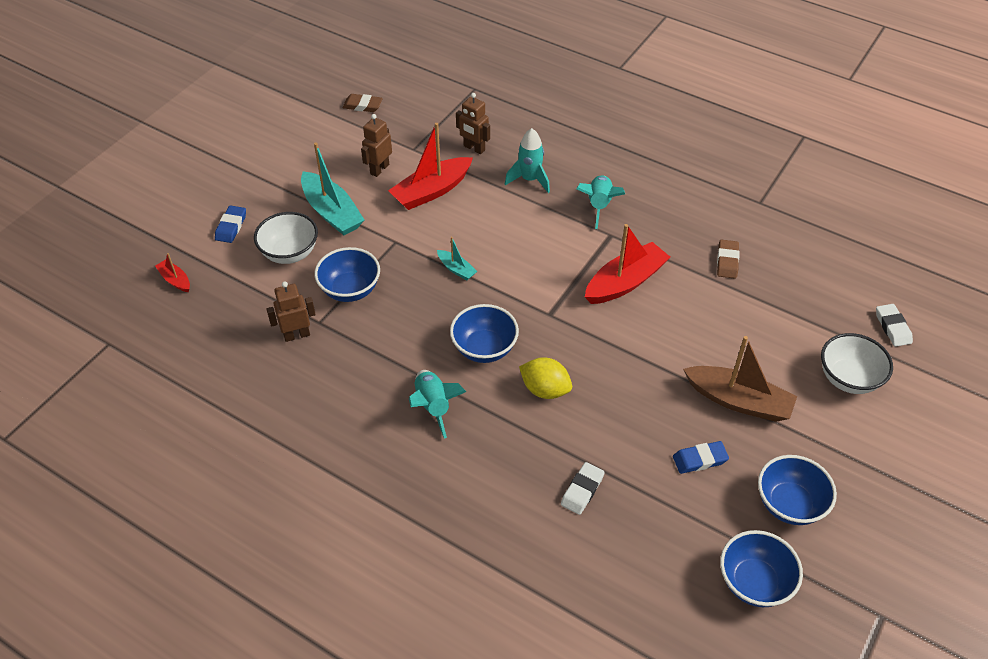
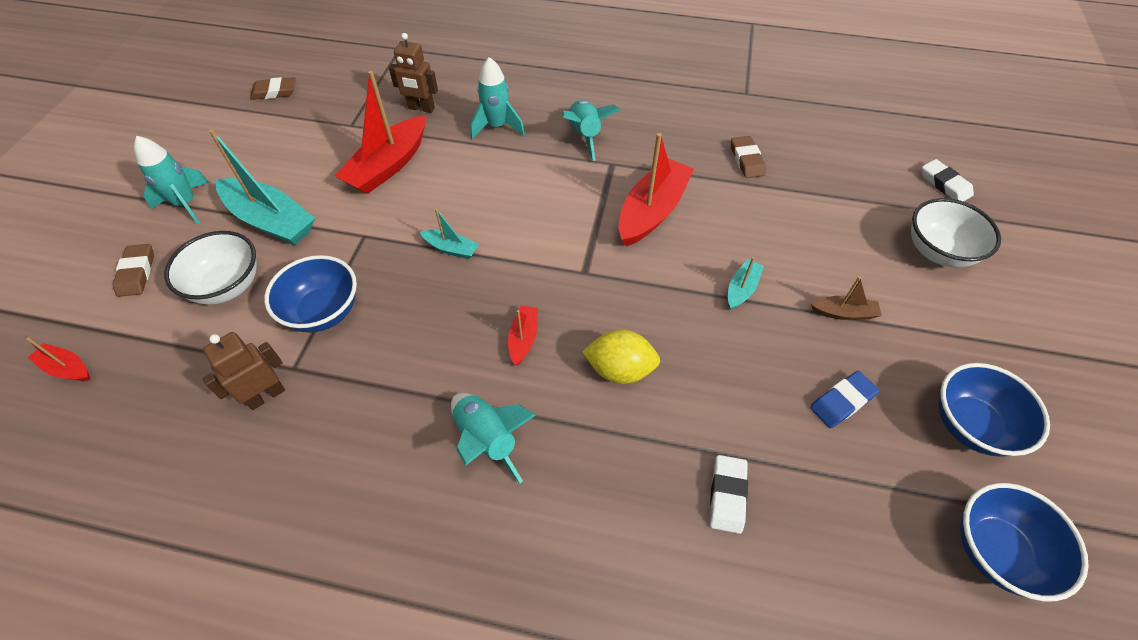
camera: 20 degrees left, 5 degrees up
(231, 226) = (137, 273): blue eraser -> brown eraser
(275, 183) = (186, 204): none -> turquoise rocket
(379, 169) = (316, 156): brown robot -> none
(484, 348) = (523, 338): blue bowl -> red boat
(666, 361) = (741, 289): none -> turquoise boat
(738, 401) = (843, 313): brown boat -> brown boat, size x0.49

